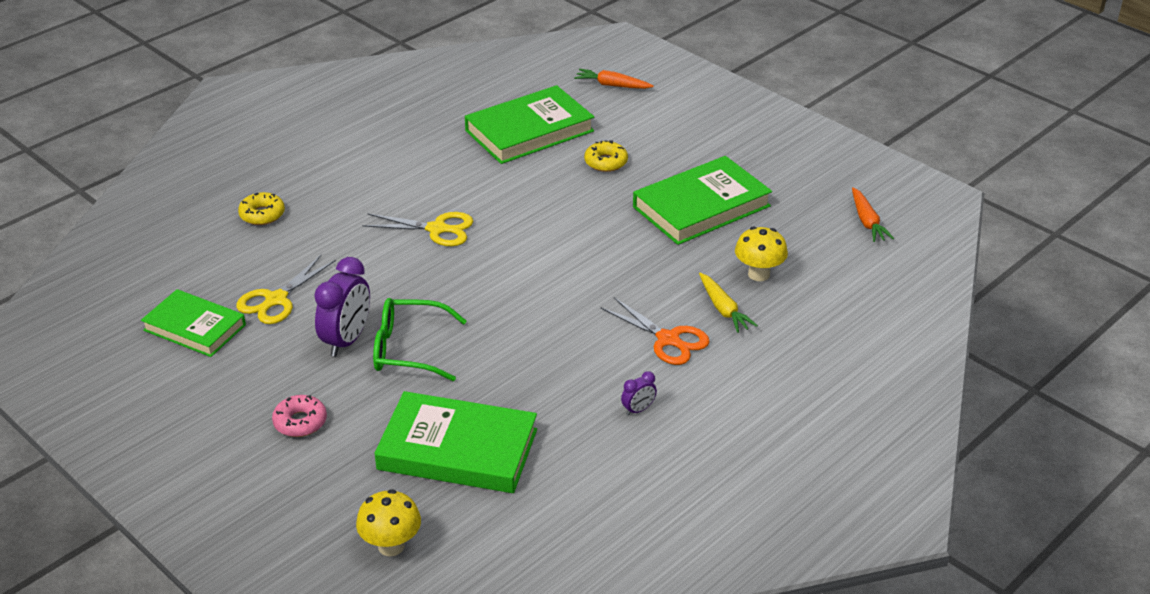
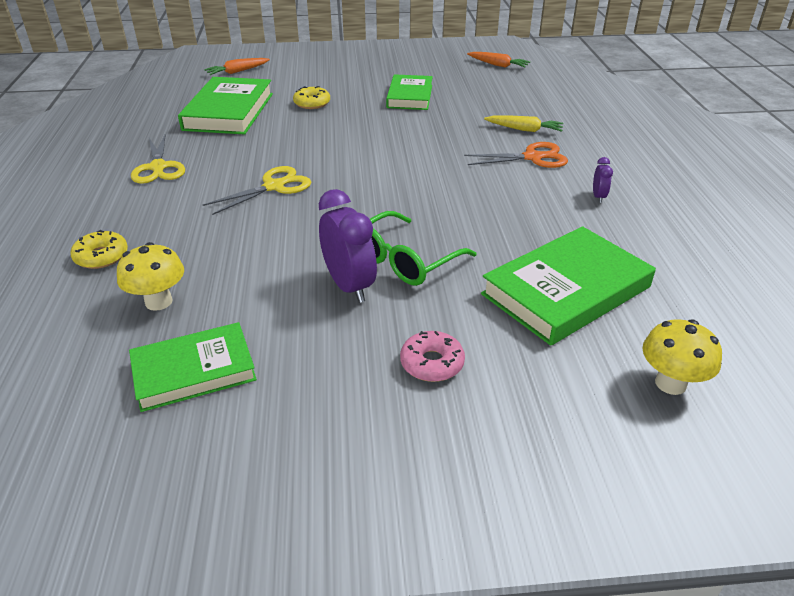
camera: 50 degrees left, 0 degrees up
(276, 300) = (233, 301): yellow scissors -> yellow scissors (158, 168)
(701, 206) = (409, 96): green book -> green book, size x0.66
(758, 274) = (504, 107): yellow mushroom -> yellow mushroom (159, 302)

